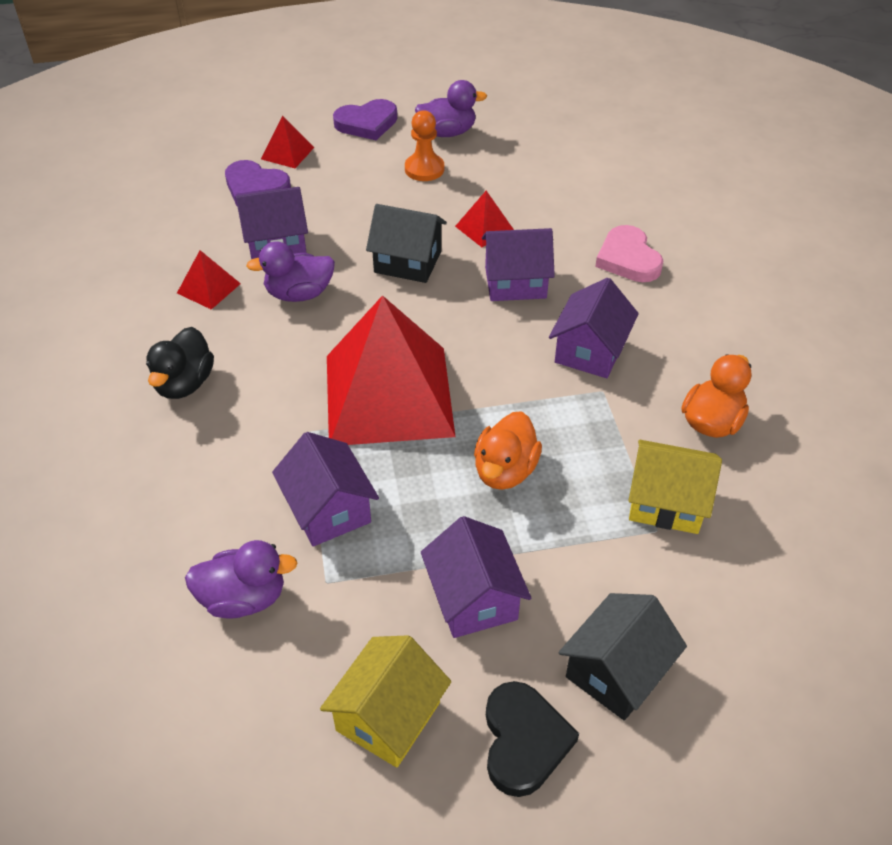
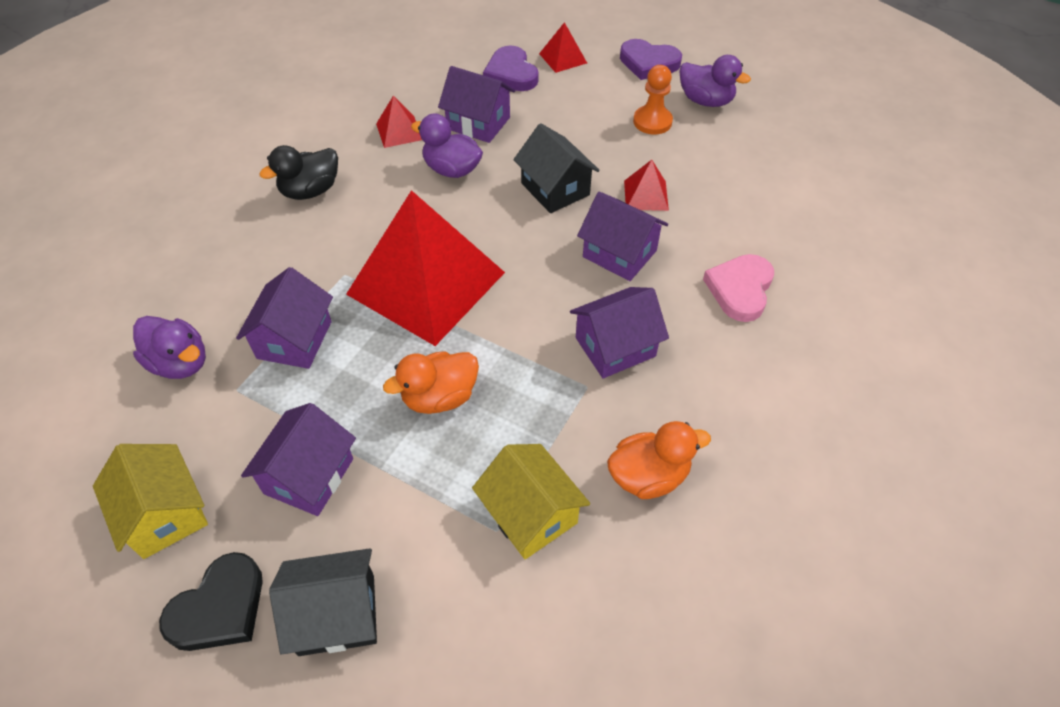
camera: 40 degrees right, 5 degrees up
(388, 716) = (164, 514): yellow house -> yellow house turned 75 degrees clockwise

